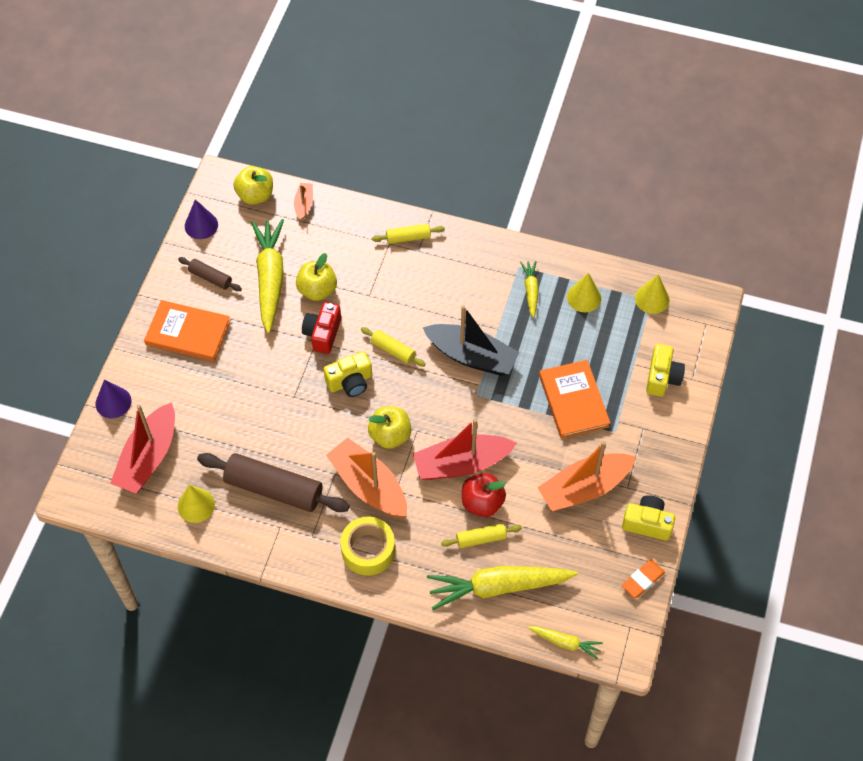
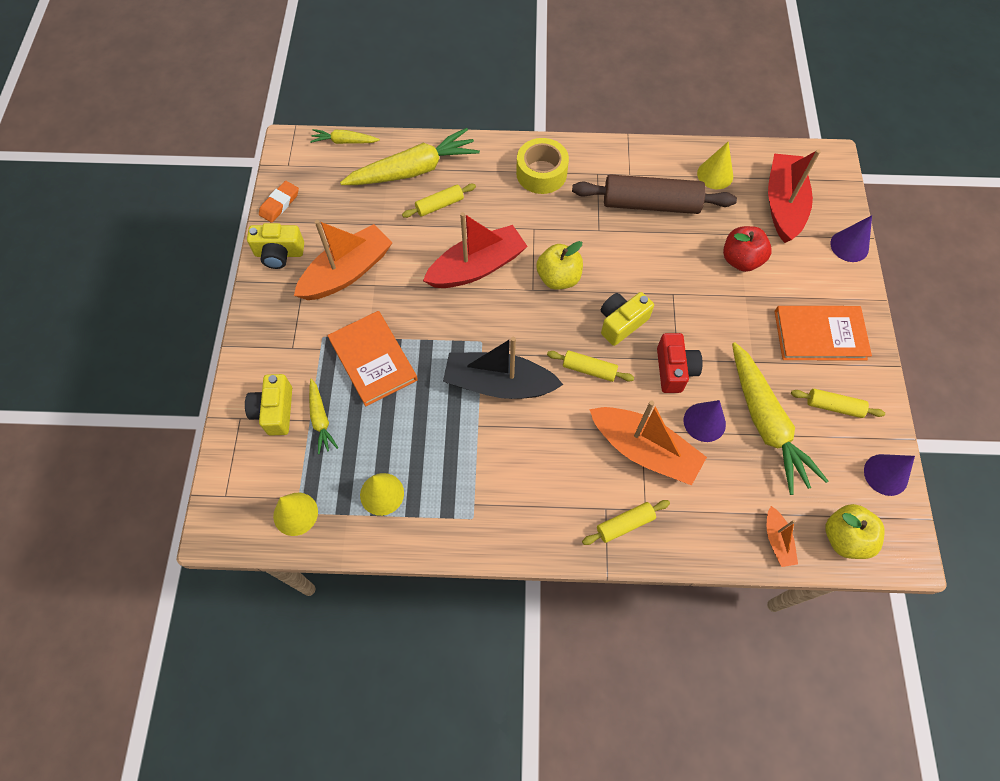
camera: 165 degrees right, 5 degrees up
(210, 278) = (834, 406): brown rolling pin -> yellow rolling pin
(317, 290) = (704, 422): yellow apple -> purple cone
(369, 486) = (562, 227): orange boat -> orange boat (644, 450)
(482, 503) = (446, 236): red apple -> red apple (741, 260)
(530, 291) = (450, 486): yellow carrot -> yellow carrot (321, 419)

